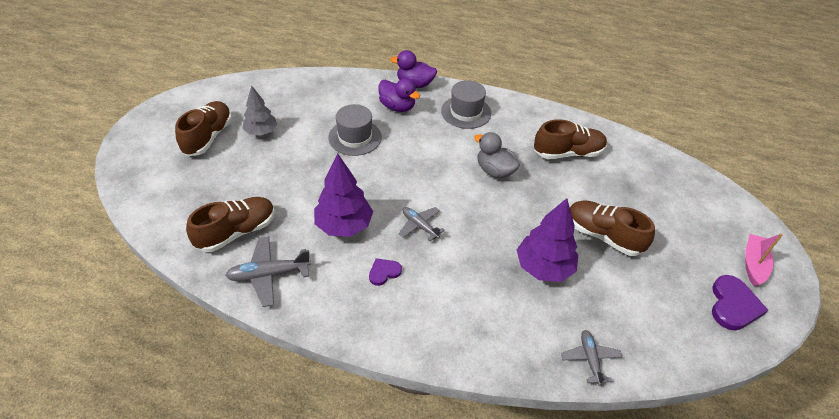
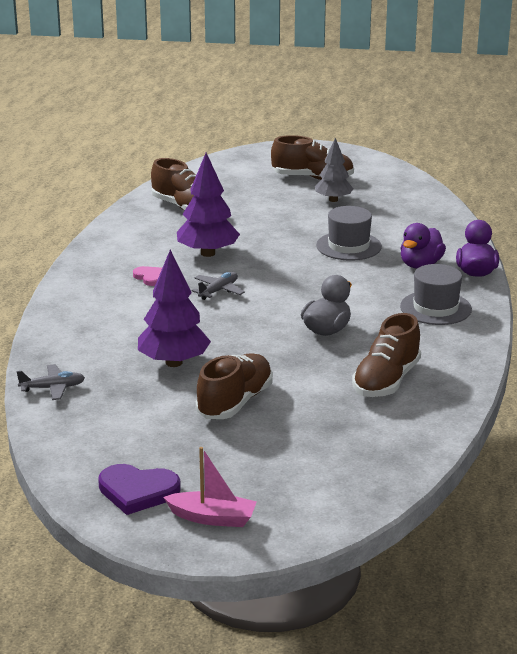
camera: 85 degrees right, 20 degrees down
(269, 275) = (137, 228): grey plane -> none
(384, 272) = (150, 277): purple heart -> pink heart
(568, 153) = (386, 381): brown shoe -> brown shoe turned 45 degrees clockwise

